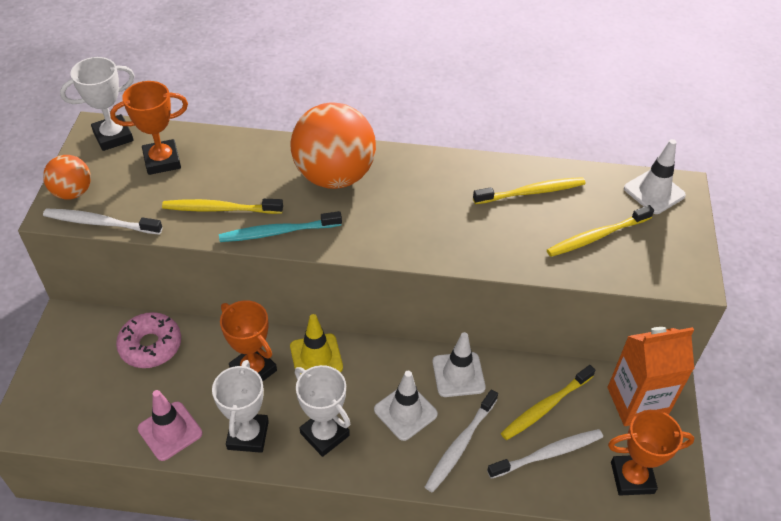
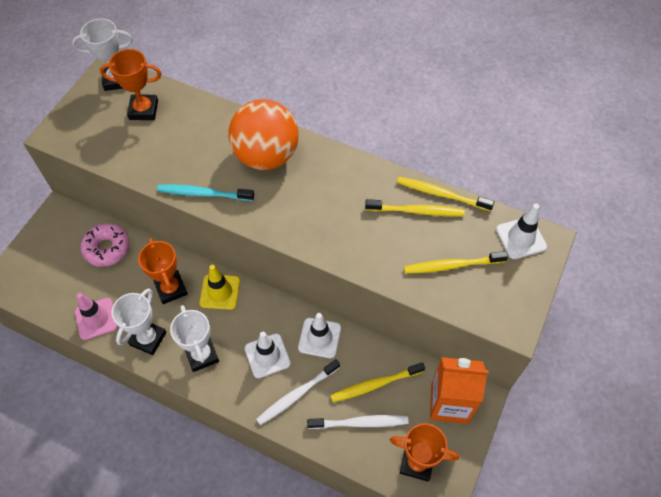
camera: 20 degrees right, 10 degrees up
(73, 192) = (71, 121): orange ball -> none
(100, 223) = (80, 152): white toothbrush -> none
(219, 209) = (169, 162): yellow toothbrush -> yellow toothbrush (441, 194)

